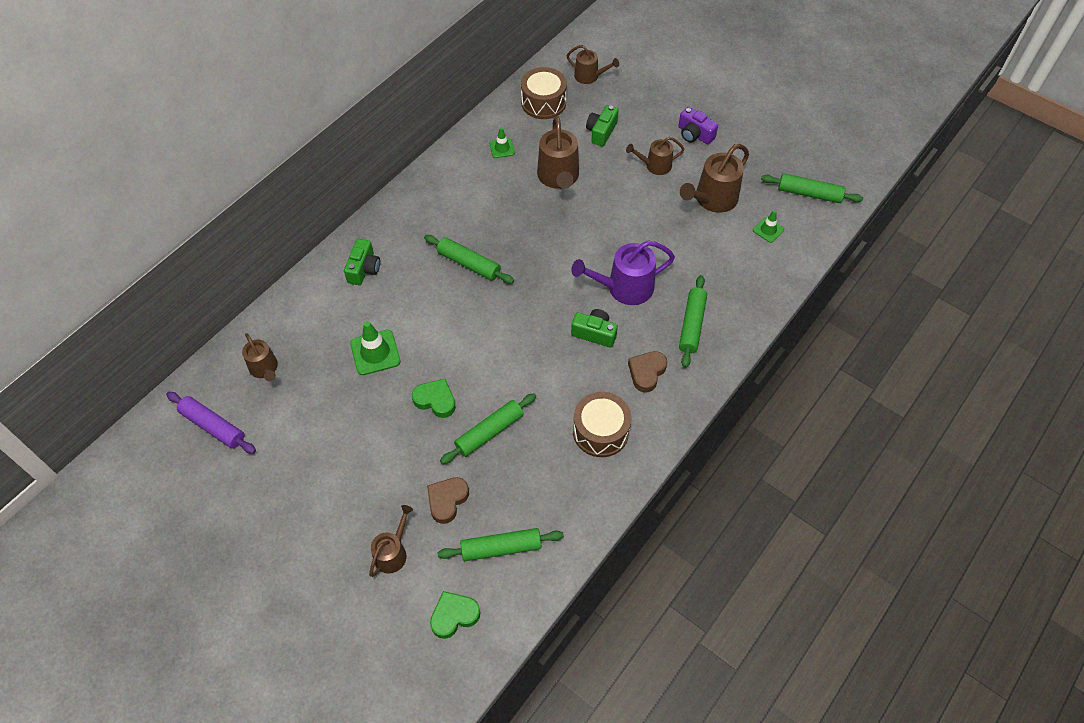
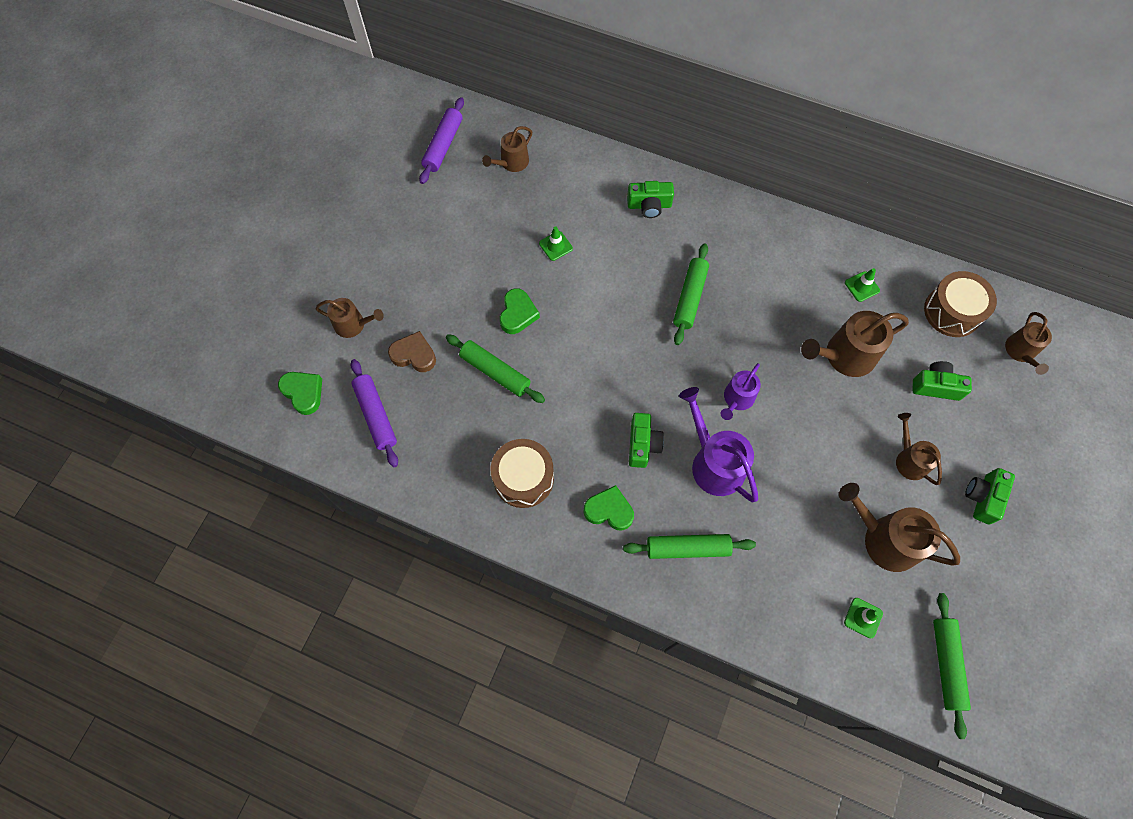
camera: 75 degrees right, 10 degrees up
(375, 352) = (555, 246): green traffic cone -> green traffic cone, size x0.60
(501, 548) = (376, 415): green rolling pin -> purple rolling pin
(573, 257) = (737, 399): none -> purple watering can
(646, 372) = (609, 510): brown heart -> green heart
(694, 134) = (982, 498): purple camera -> green camera

